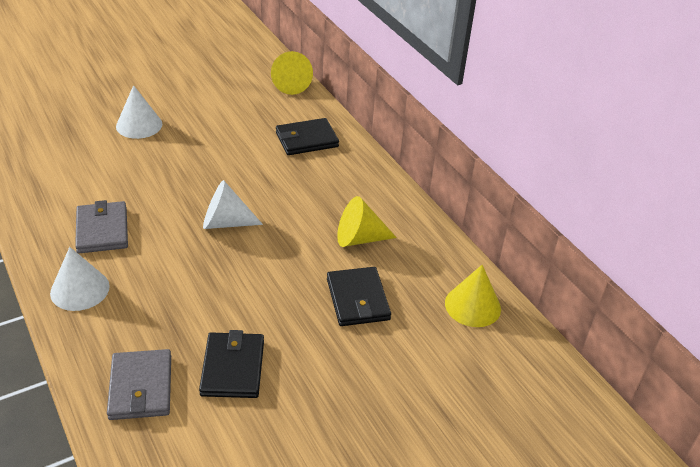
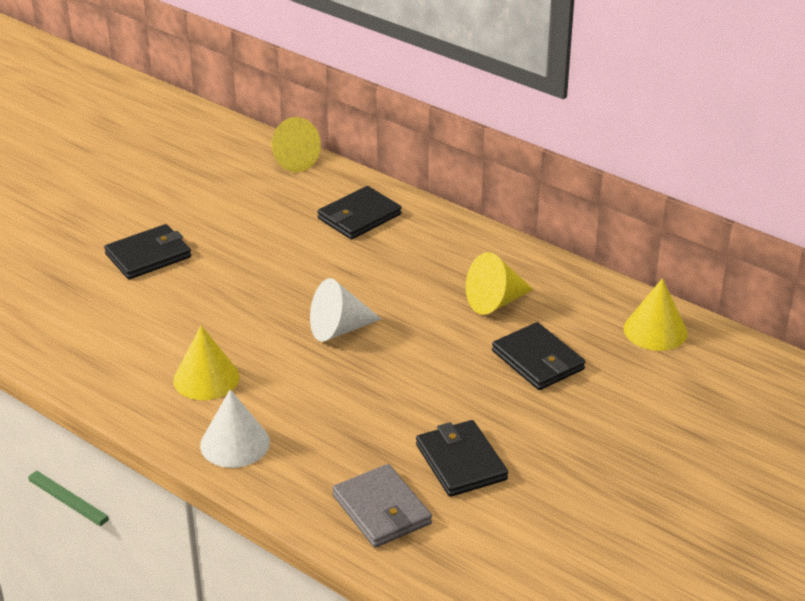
camera: 20 degrees left, 5 degrees down
(102, 230) = (206, 378): grey wallet -> yellow cone
(139, 125) = (148, 255): white cone -> black wallet

